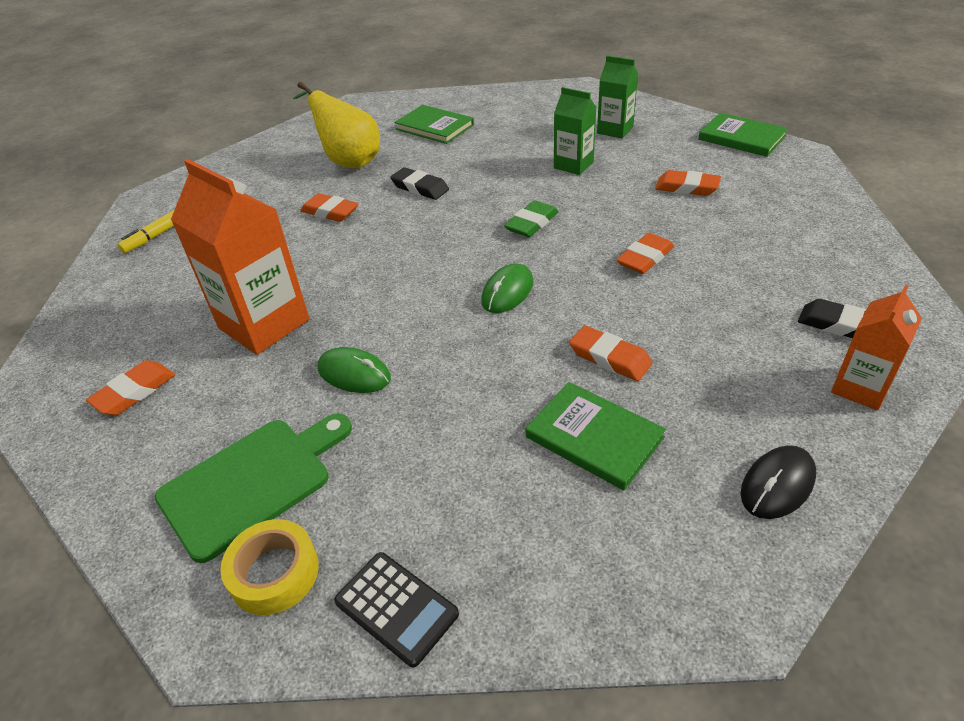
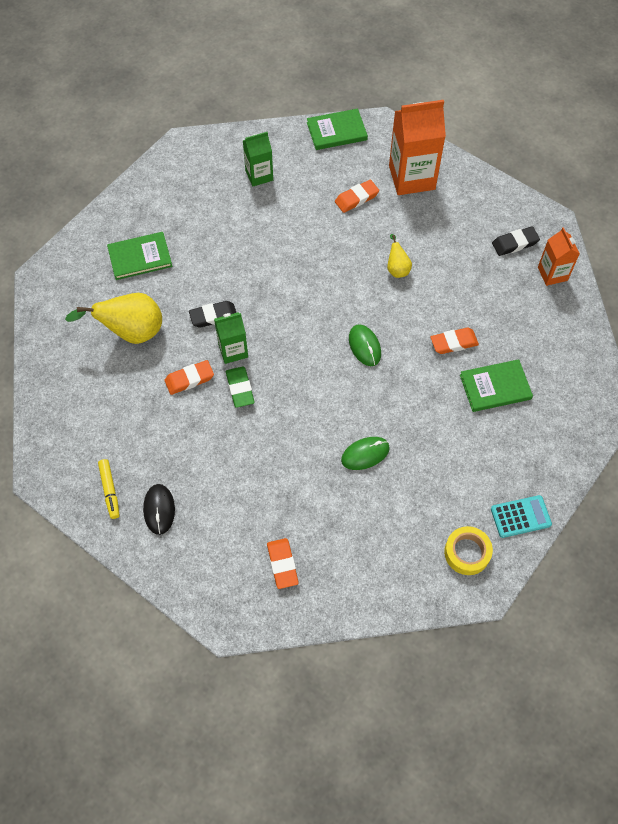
camera: 55 degrees left, 20 degrees up
(252, 482) = (404, 537): green cutting board -> none
(264, 324) = (279, 474): orange carton -> orange carton (412, 177)
(396, 608) = (520, 517): black calculator -> turquoise calculator
(531, 223) = (314, 291): green eraser -> green eraser (240, 388)
(573, 165) = (275, 226): green carton -> green carton (233, 350)
(645, 258) = (397, 269): orange eraser -> yellow pear
(777, 485) = (571, 347): black mouse -> black mouse (159, 509)

